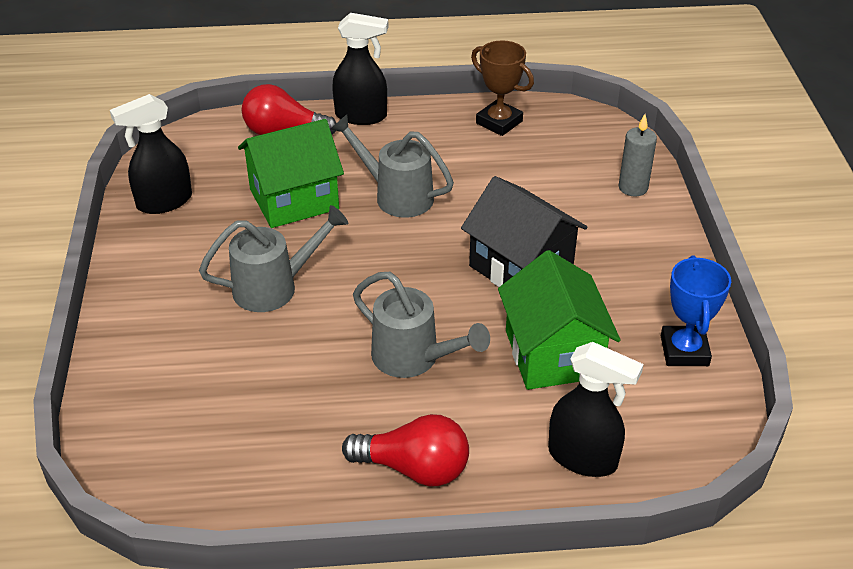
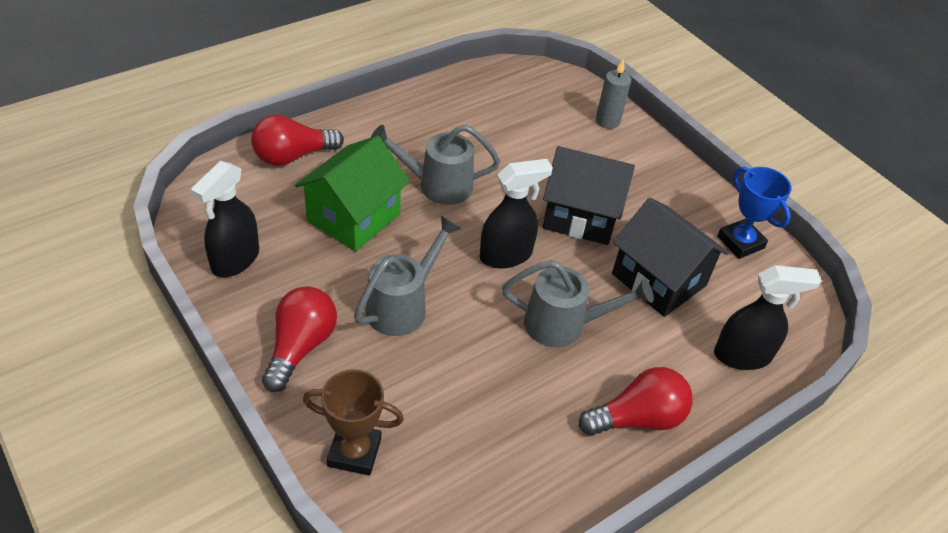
camera: 35 degrees left, 5 degrees up
(159, 289) = (300, 347): none -> red light bulb
(361, 116) = (350, 121): black spray bottle -> black spray bottle (506, 255)
(499, 122) = (467, 94): brown trophy -> brown trophy (354, 452)
(553, 354) = (659, 280): green house -> black house

